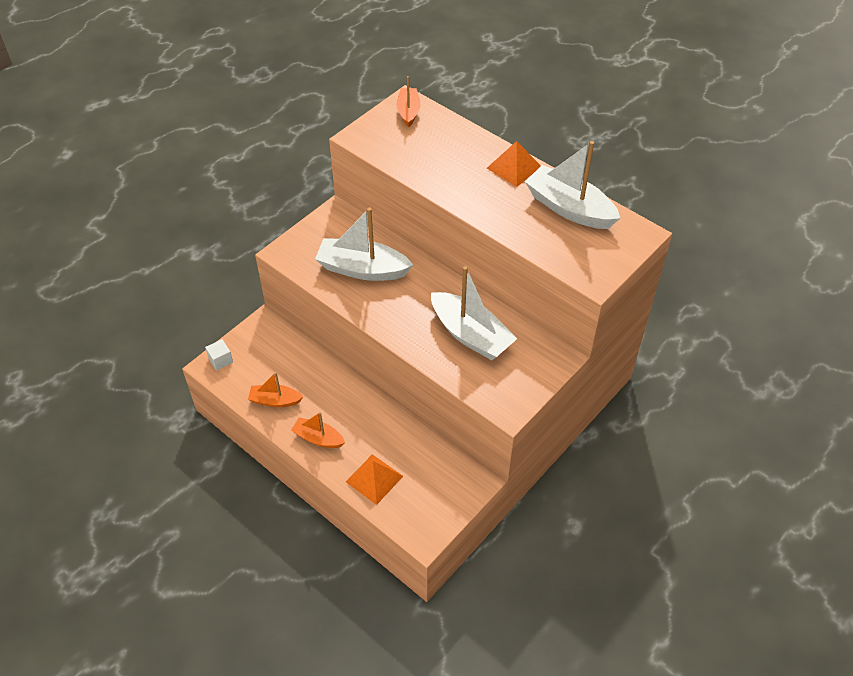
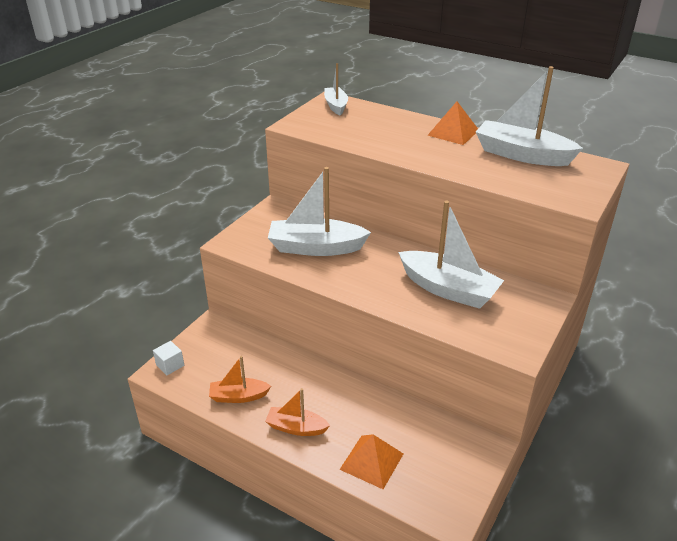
camera: 10 degrees left, 15 degrees down
(408, 112) = (336, 106): orange boat -> white boat

